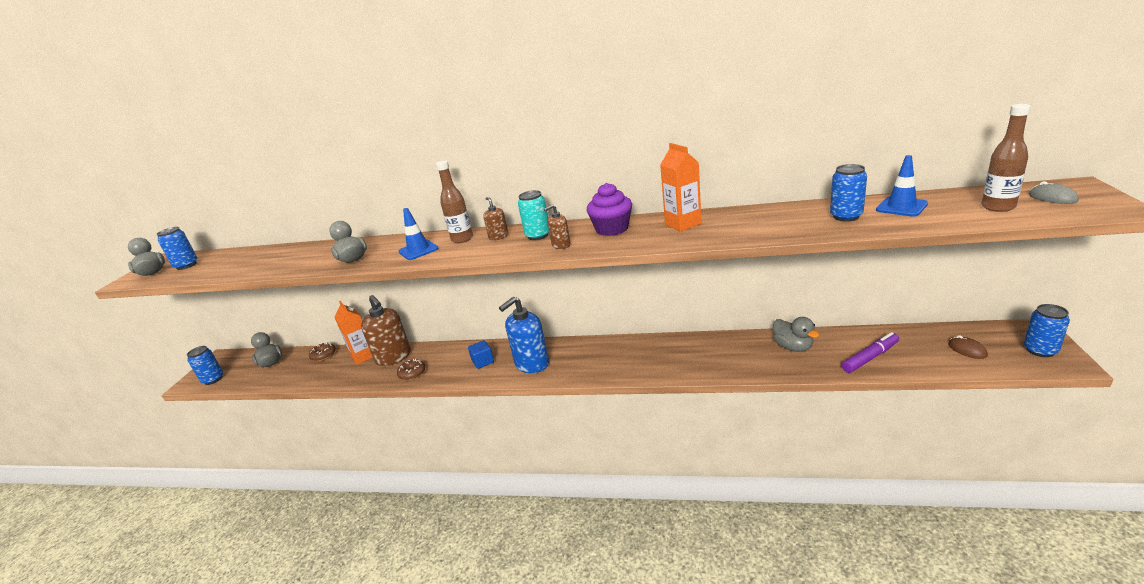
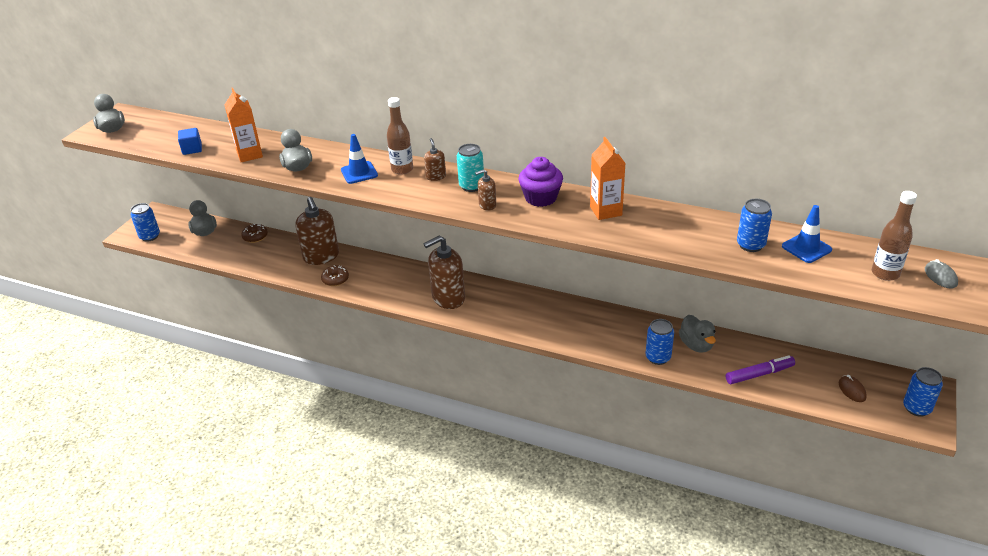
camera: 10 degrees right, 10 degrees up
(186, 265) = (143, 128): blue can -> blue can (658, 357)
(363, 356) = (293, 248): orange carton -> orange carton (249, 155)
(483, 362) = (404, 284): blue cube -> blue cube (192, 149)
(531, 364) = (448, 298): blue soap dispenser -> brown soap dispenser

